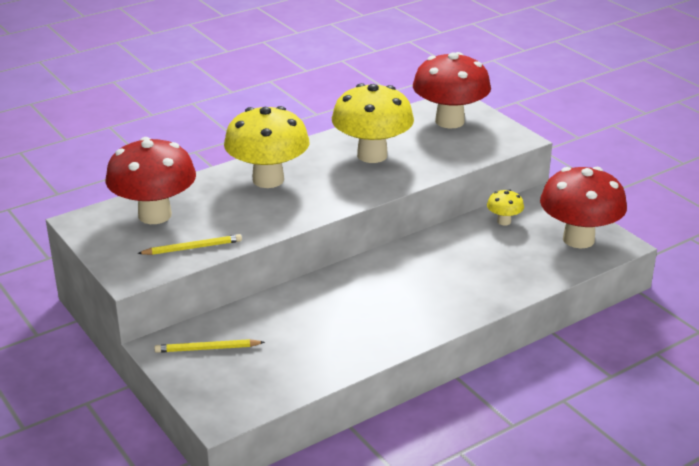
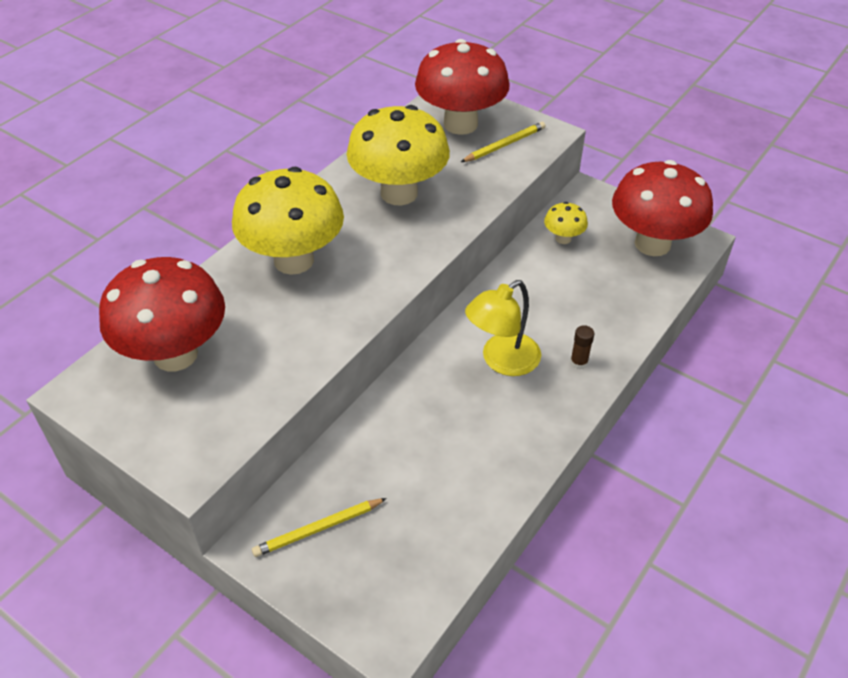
camera: 20 degrees left, 15 degrees up
(192, 248) = (250, 397): yellow pencil -> yellow pencil (504, 145)
(403, 286) = (502, 361): none -> yellow lamp
(464, 299) = (579, 362): none -> brown glue stick

